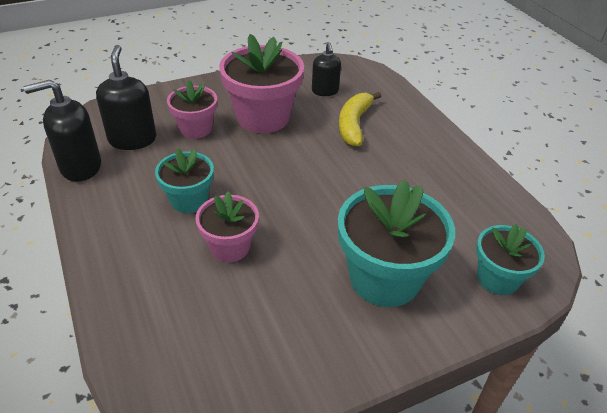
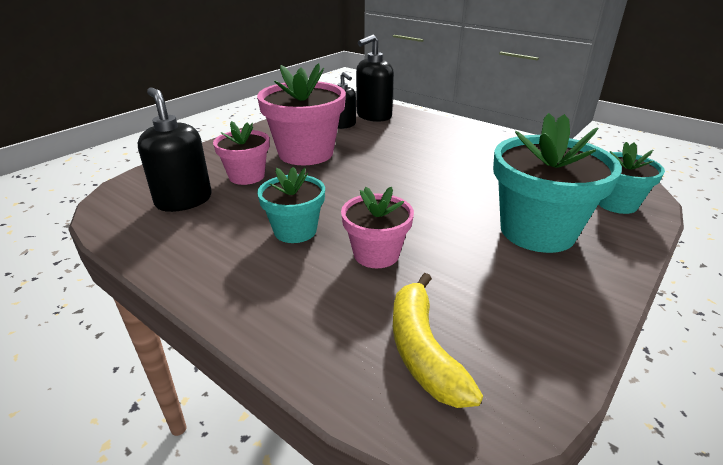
camera: 25 degrees left, 10 degrees down
(80, 167) = (140, 238): black soap dispenser -> black soap dispenser (373, 116)
(354, 124) = (392, 140): yellow banana -> yellow banana (423, 350)

